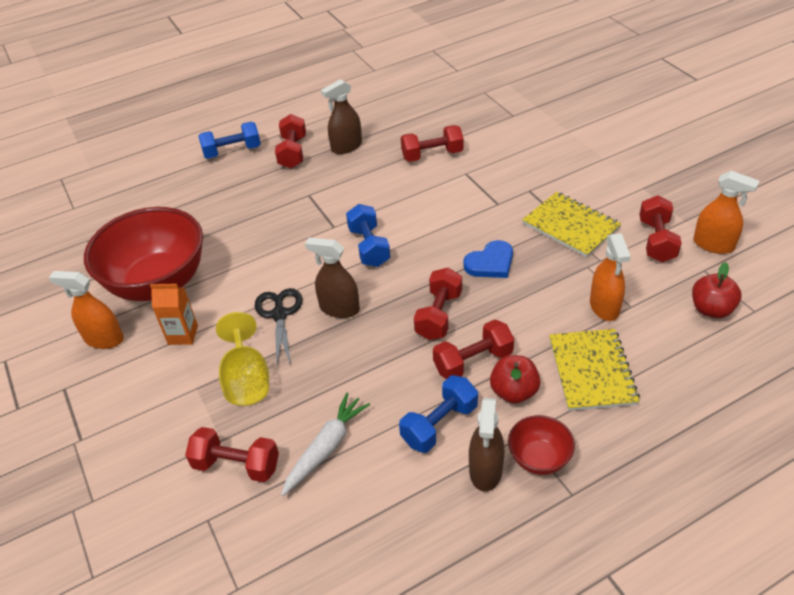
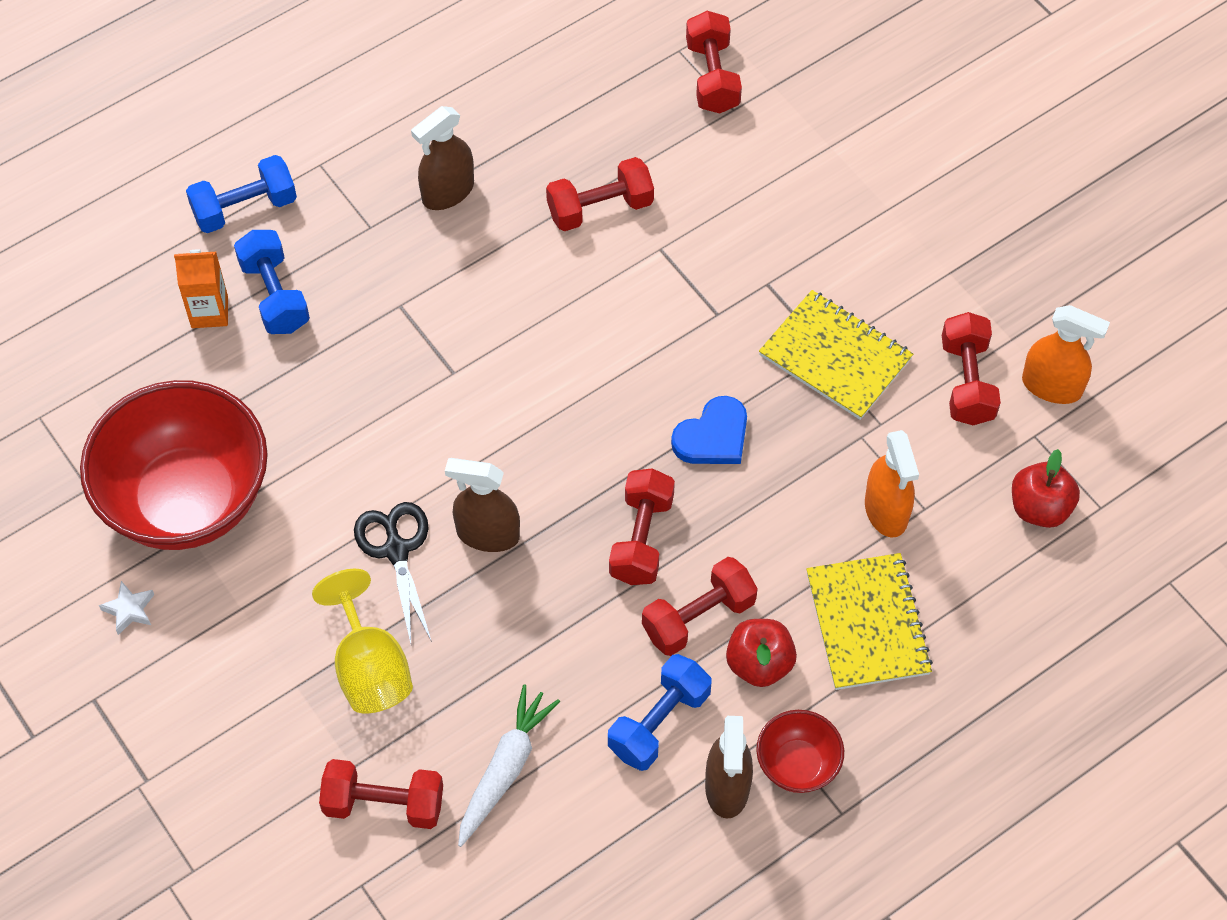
camera: 10 degrees left, 15 degrees up
(104, 339) = (129, 610): orange spray bottle -> white star
(183, 335) = (252, 595): orange carton -> orange carton (209, 312)
(293, 152) = (354, 208): red dumbbell -> red dumbbell (712, 77)
(369, 247) = (517, 412): blue dumbbell -> blue dumbbell (274, 295)

